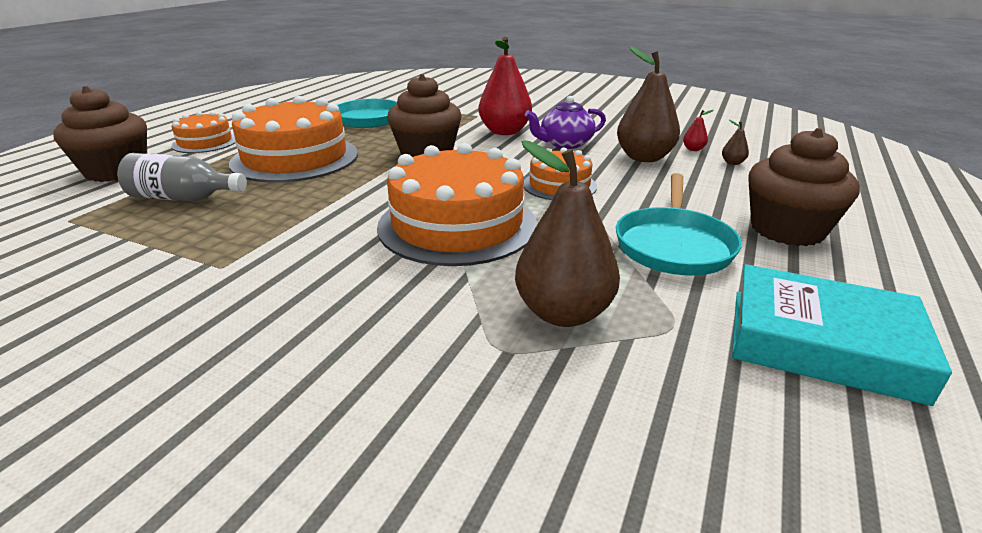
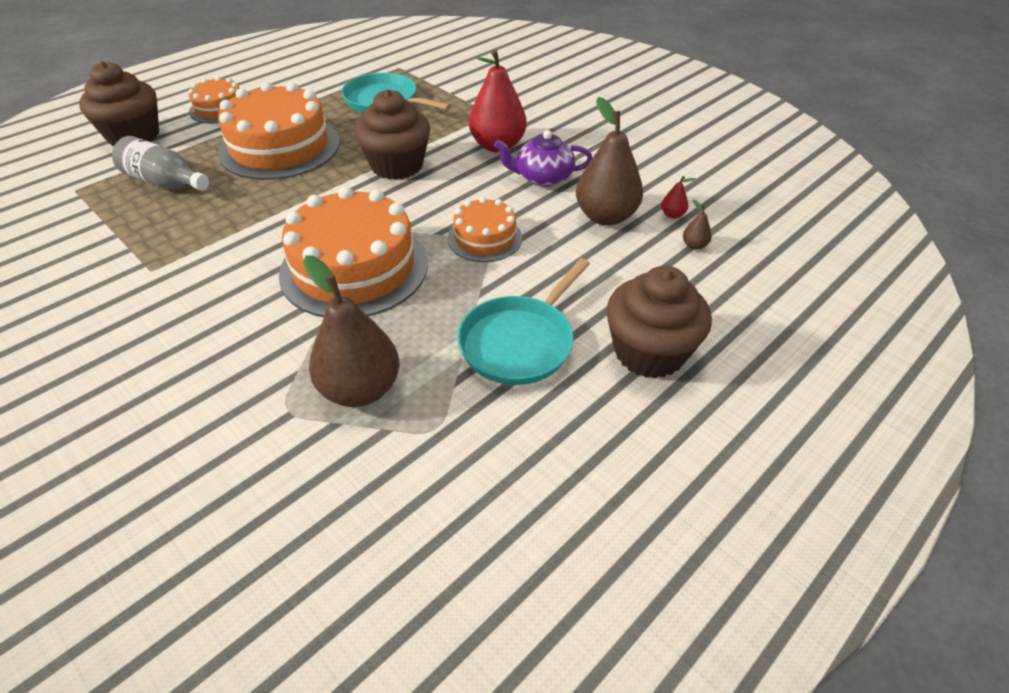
camera: 20 degrees right, 15 degrees up
(821, 342) = (538, 482): turquoise book -> none

